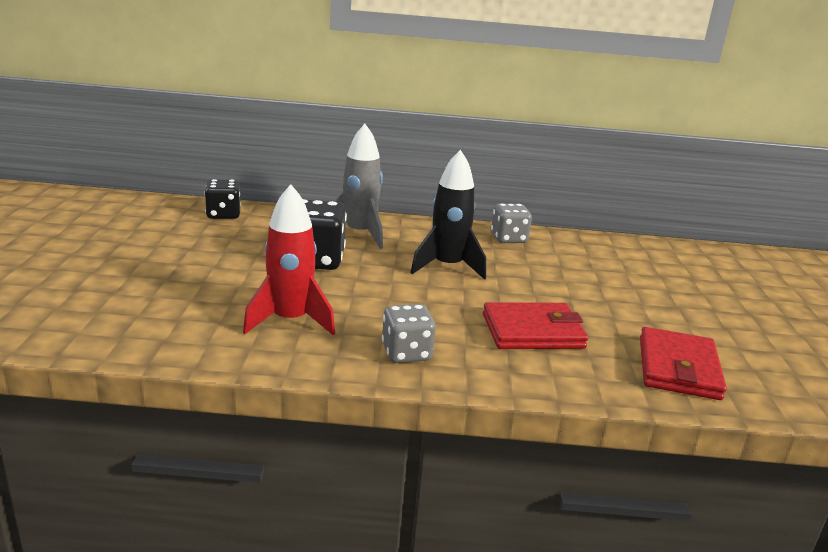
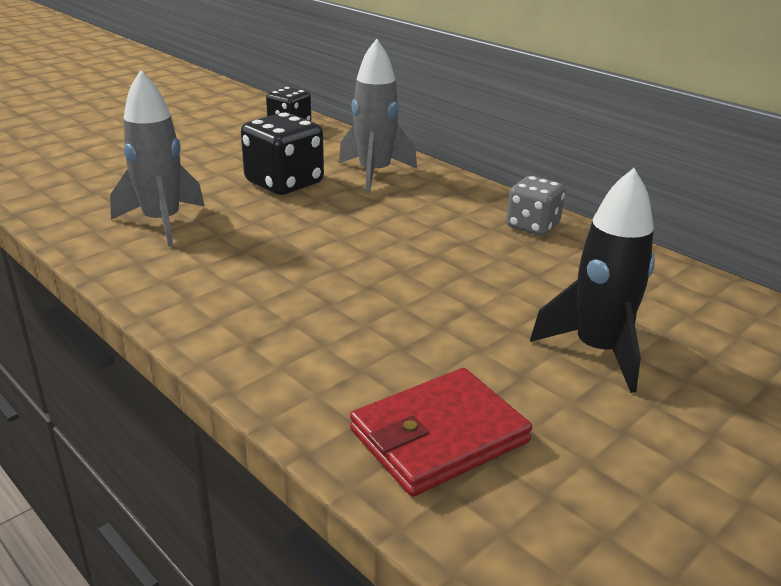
camera: 45 degrees right, 5 degrees up
(290, 321) = (162, 222): red rocket -> grey rocket
(406, 353) = (192, 285): grey dice -> none
(447, 267) = (397, 229): black rocket -> black rocket (597, 351)
(532, 331) = (351, 320): red wallet -> none

